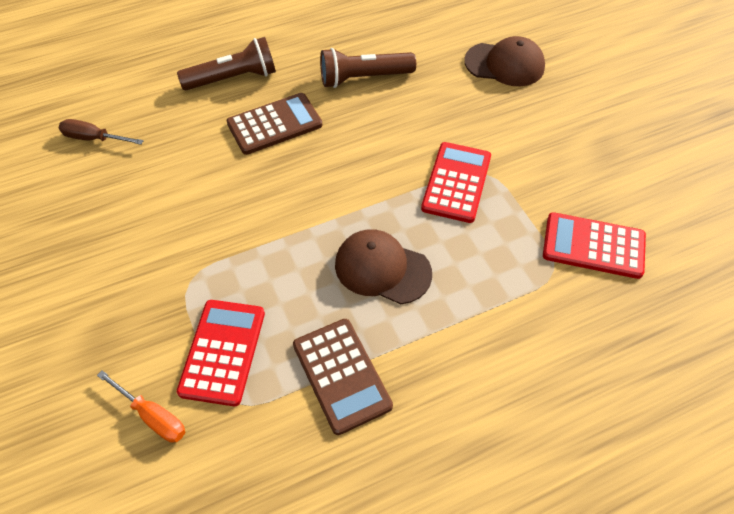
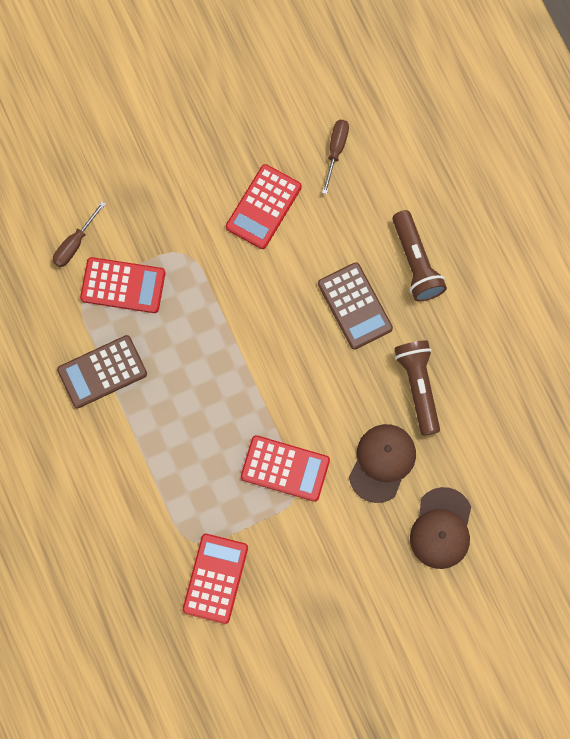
camera: 90 degrees right, 20 degrees up
(146, 202) = (264, 207): none -> red calculator
(153, 416) = (74, 244): orange screwdriver -> brown screwdriver
(382, 269) = (194, 402): brown cap -> brown cap (382, 463)

